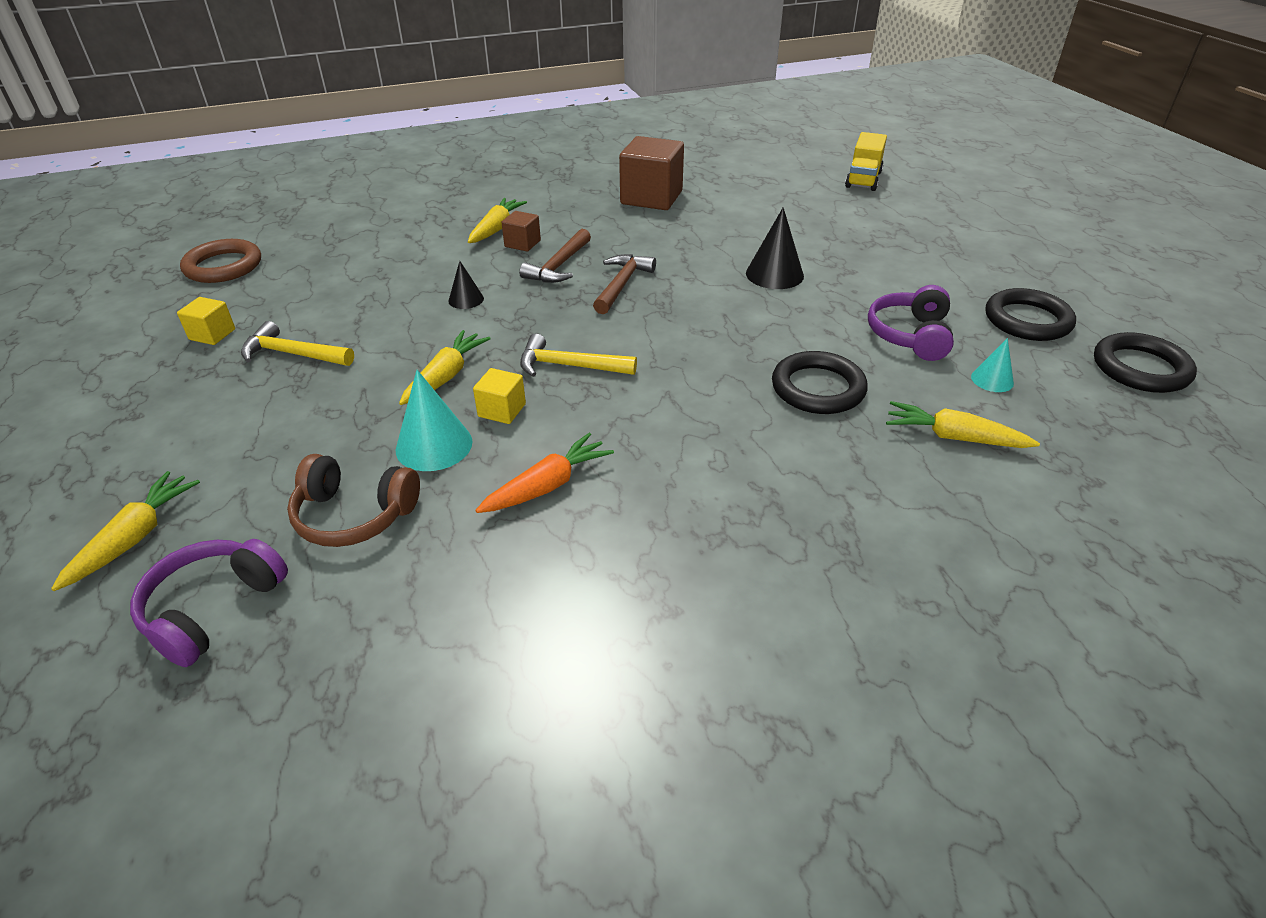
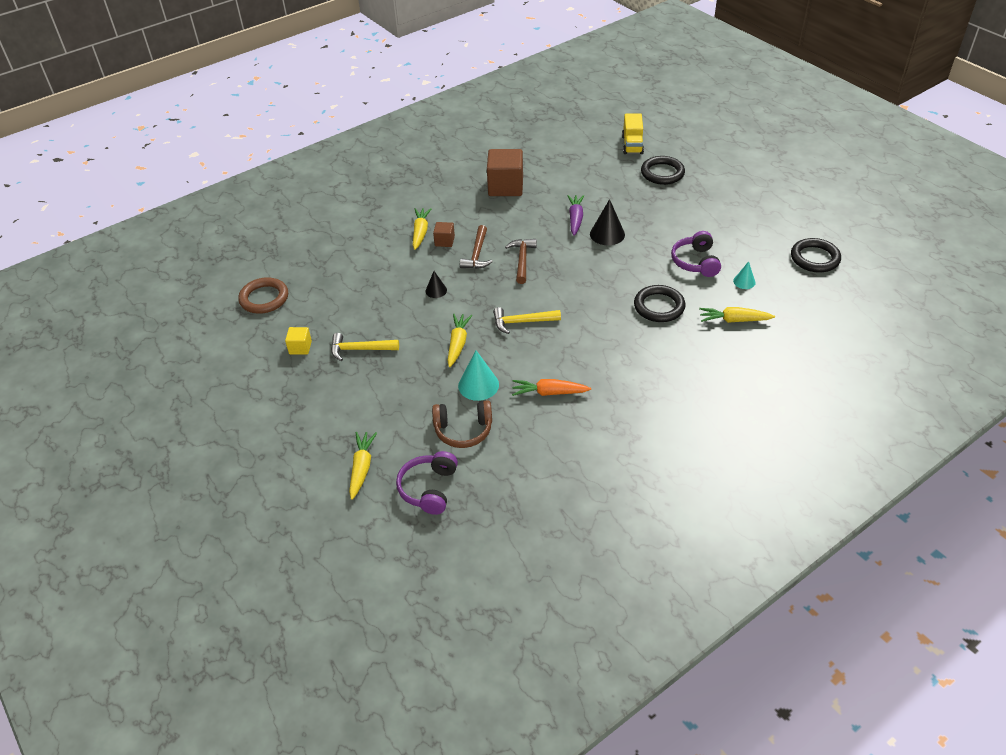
camera: 15 degrees left, 5 degrees up
(502, 410) = (501, 357): yellow cube -> none
(547, 486) = (549, 392): orange carrot -> orange carrot turned 120 degrees counterclockwise
(734, 248) = (575, 219): none -> purple carrot
(1027, 320) = (753, 238): black ring -> black ring (662, 173)

